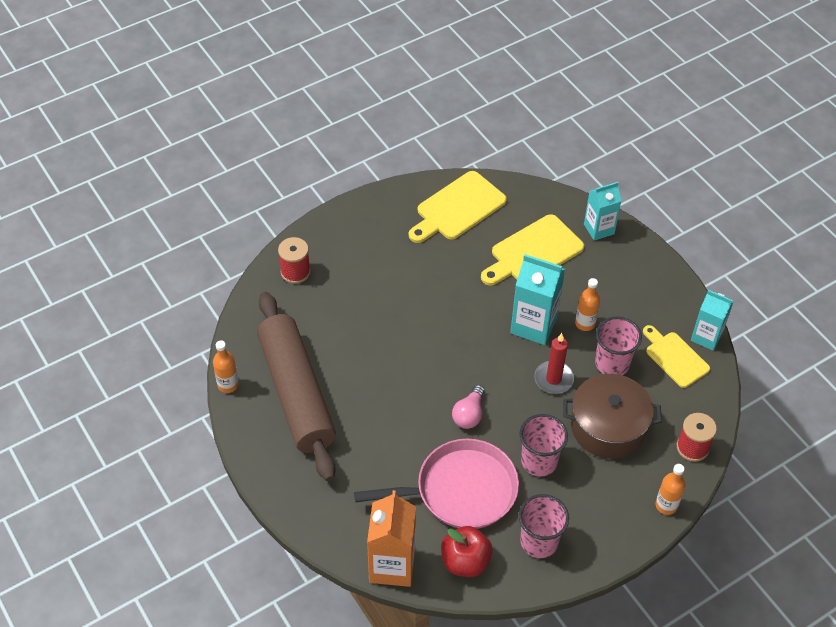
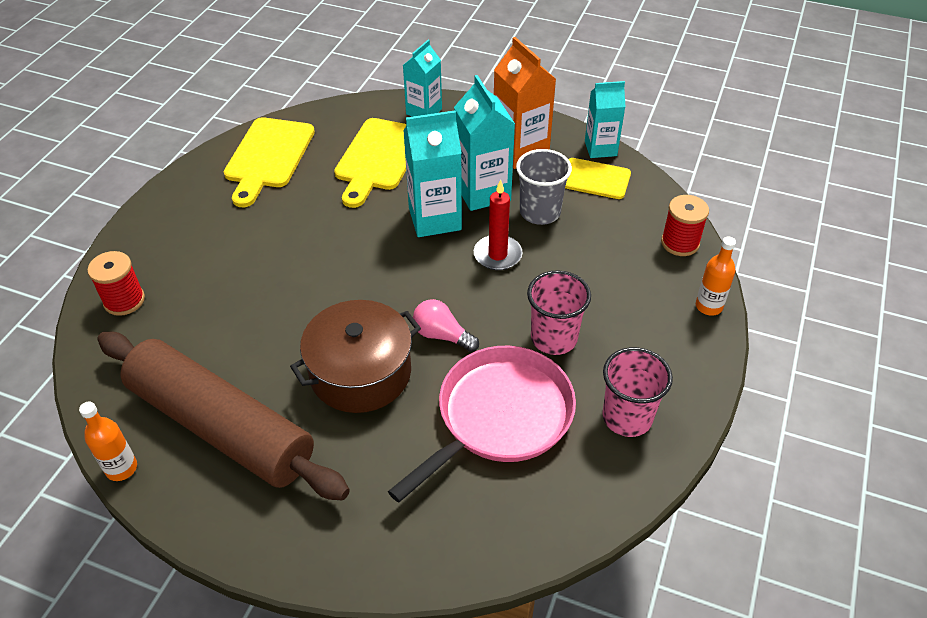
camera: 35 degrees left, 5 degrees down
(392, 565) = (495, 551): orange carton -> orange carton (520, 151)
(465, 561) = (571, 490): red apple -> none
(469, 414) = (442, 335): pink light bulb -> pink light bulb turned 135 degrees clockwise
(585, 323) = (482, 192): orange bottle -> turquoise carton
(608, 427) = (589, 268): brown pot -> brown pot (360, 372)
(612, 363) = (540, 212): pink cup -> grey cup

